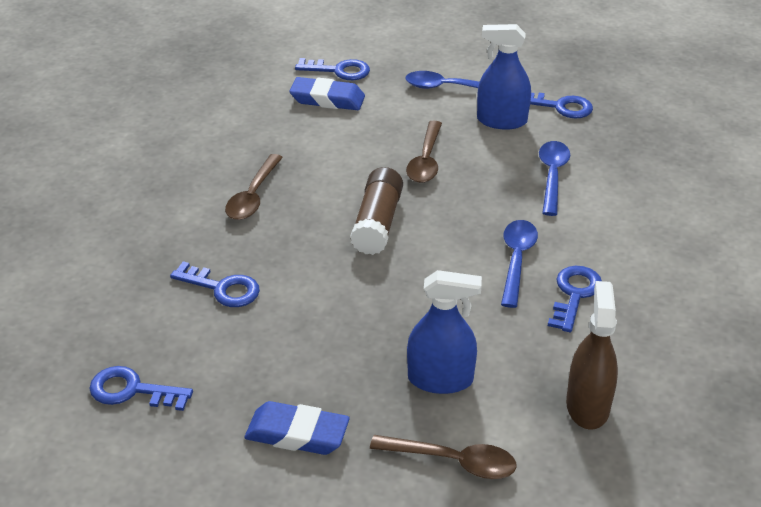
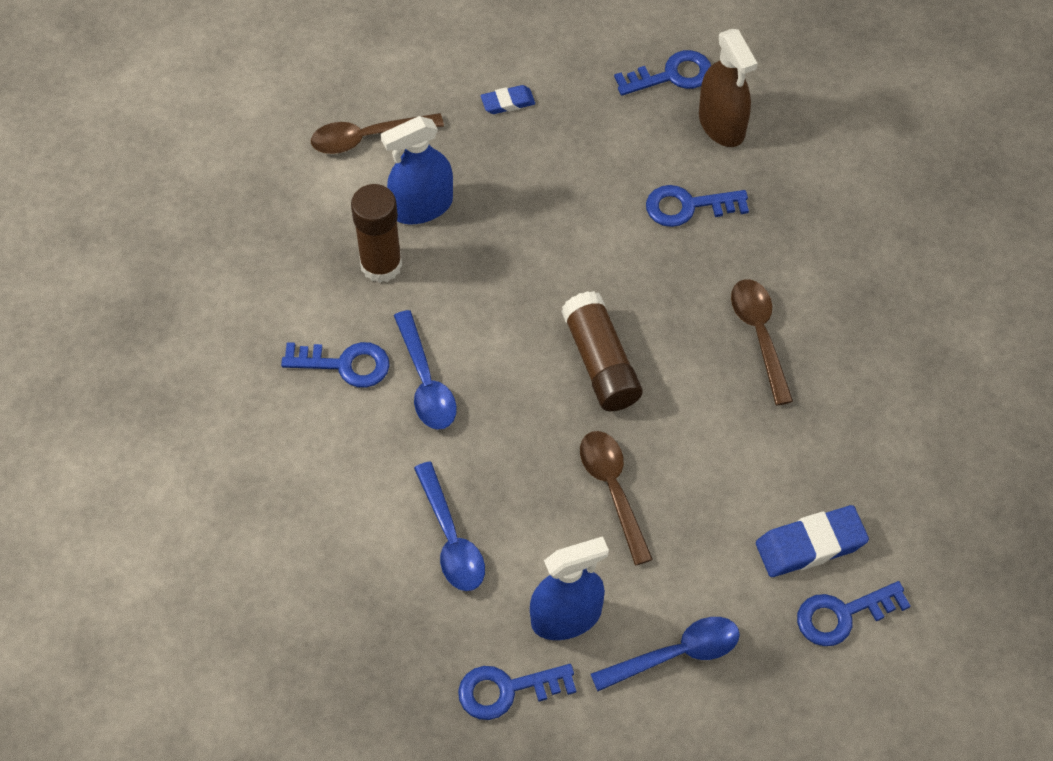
camera: 150 degrees right, 20 degrees up
(297, 434) = (508, 102): blue eraser -> blue eraser, size x0.57
(504, 350) = (381, 265): none -> brown glue stick
(574, 294) = (345, 364): blue key -> blue key turned 75 degrees counterclockwise
(587, 406) = (279, 240): brown spray bottle -> brown spray bottle (721, 124)

